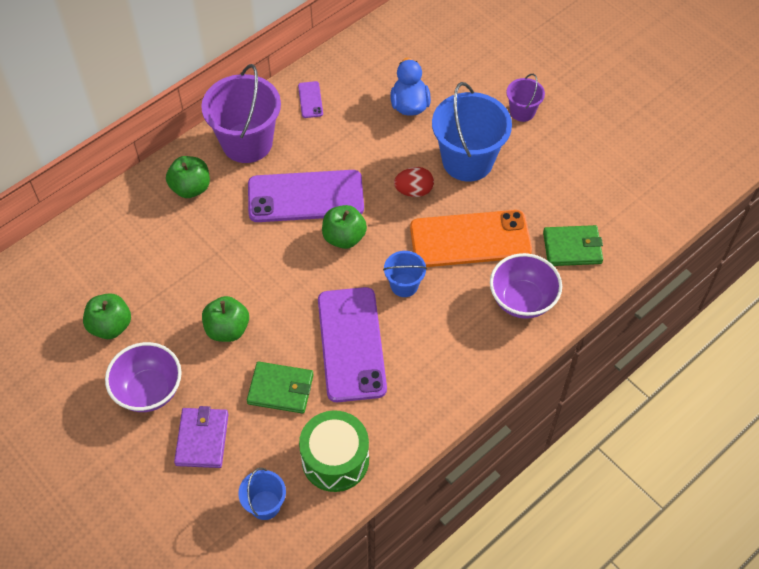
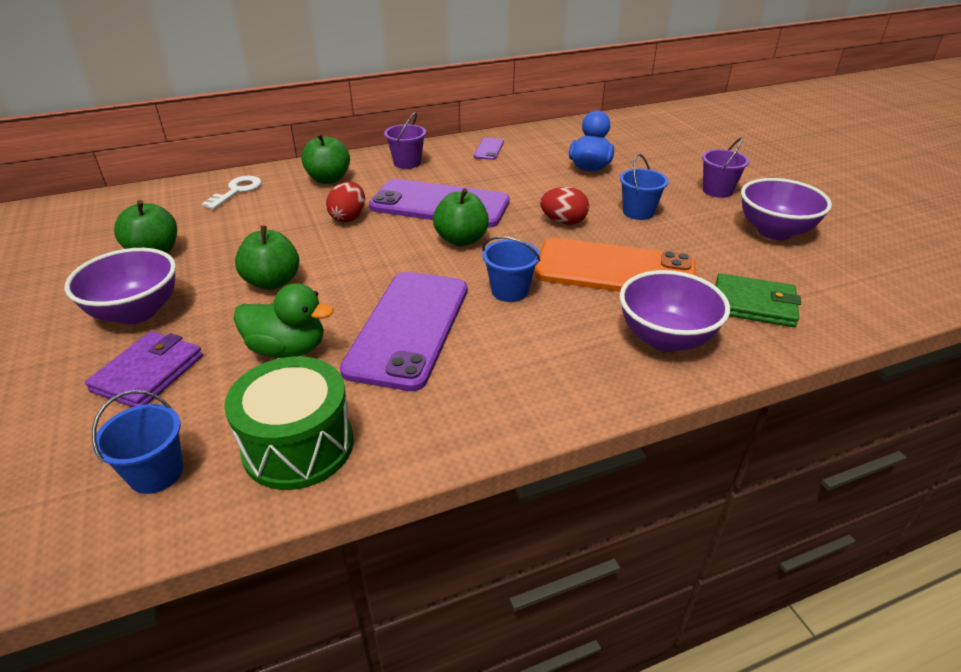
camera: 20 degrees right, 20 degrees down
(120, 228) = (237, 191): none -> white key
(240, 236) = (348, 217): none -> red egg
(247, 143) = (407, 163): purple bucket -> purple bucket, size x0.50
(281, 389) = (288, 349): green wallet -> green duck
(467, 161) = (638, 212): blue bucket -> blue bucket, size x0.50
(574, 157) = (774, 231): none -> purple bowl

